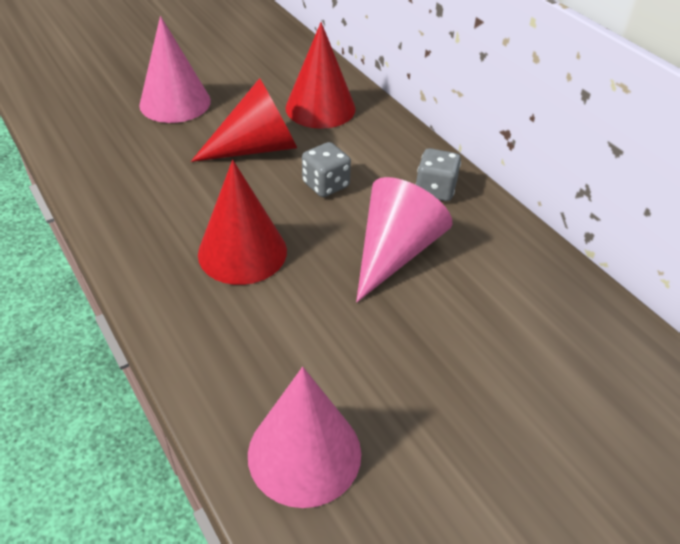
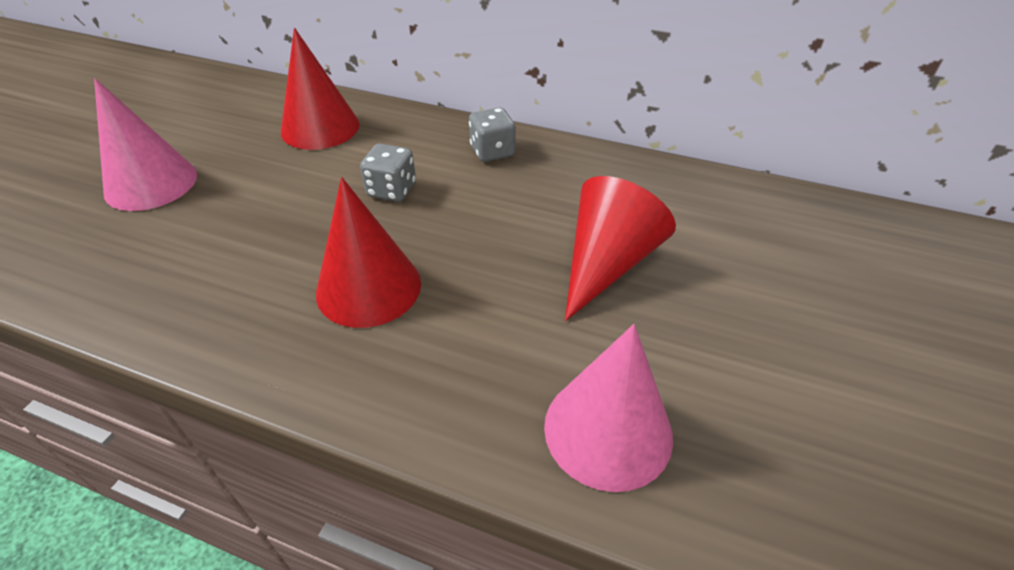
camera: 35 degrees left, 0 degrees up
(256, 148) = (289, 188): red cone -> red cone (606, 263)
(394, 252) = (509, 216): pink cone -> none

